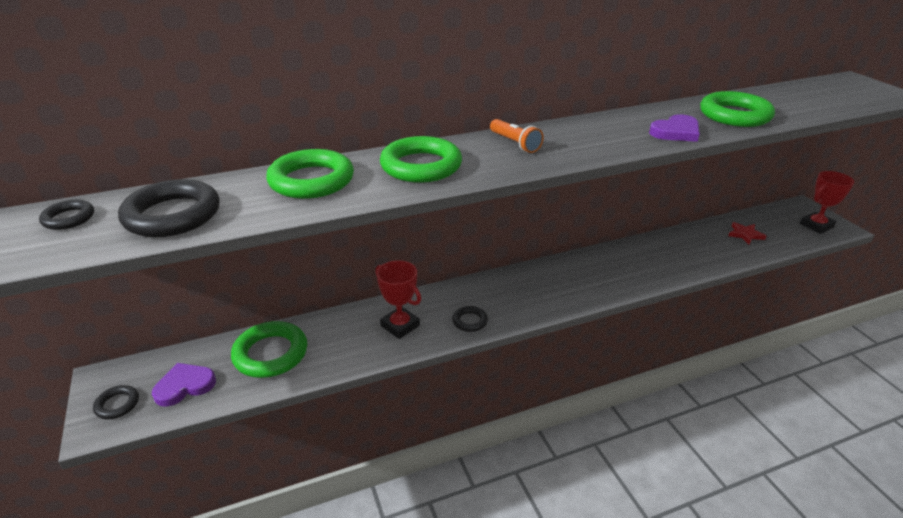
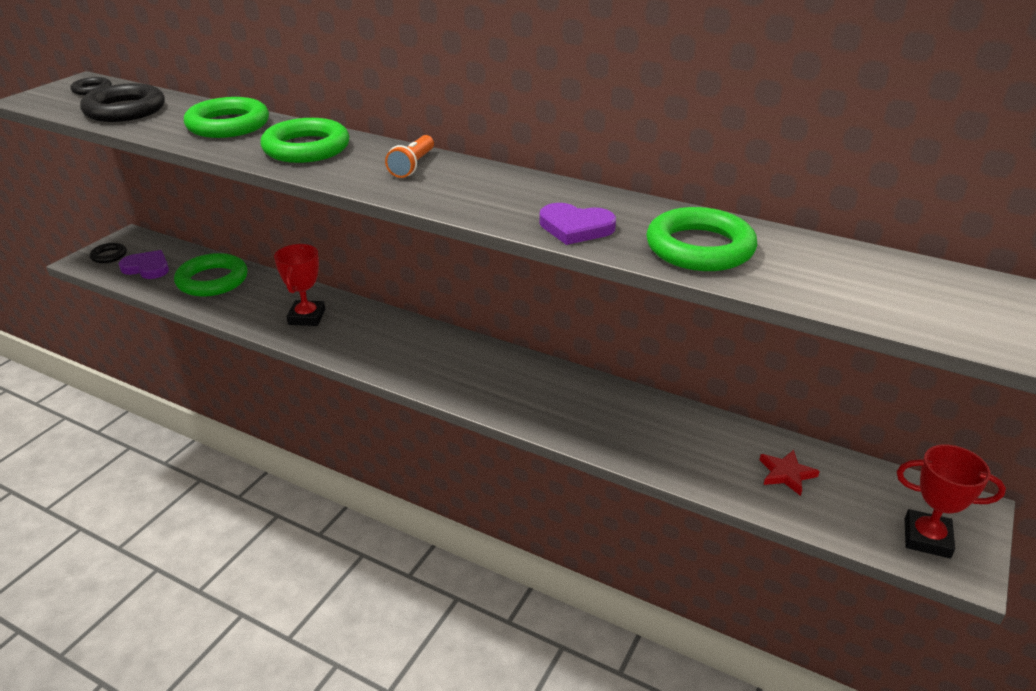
camera: 50 degrees right, 0 degrees up
(470, 321) = (352, 348): black ring -> none

